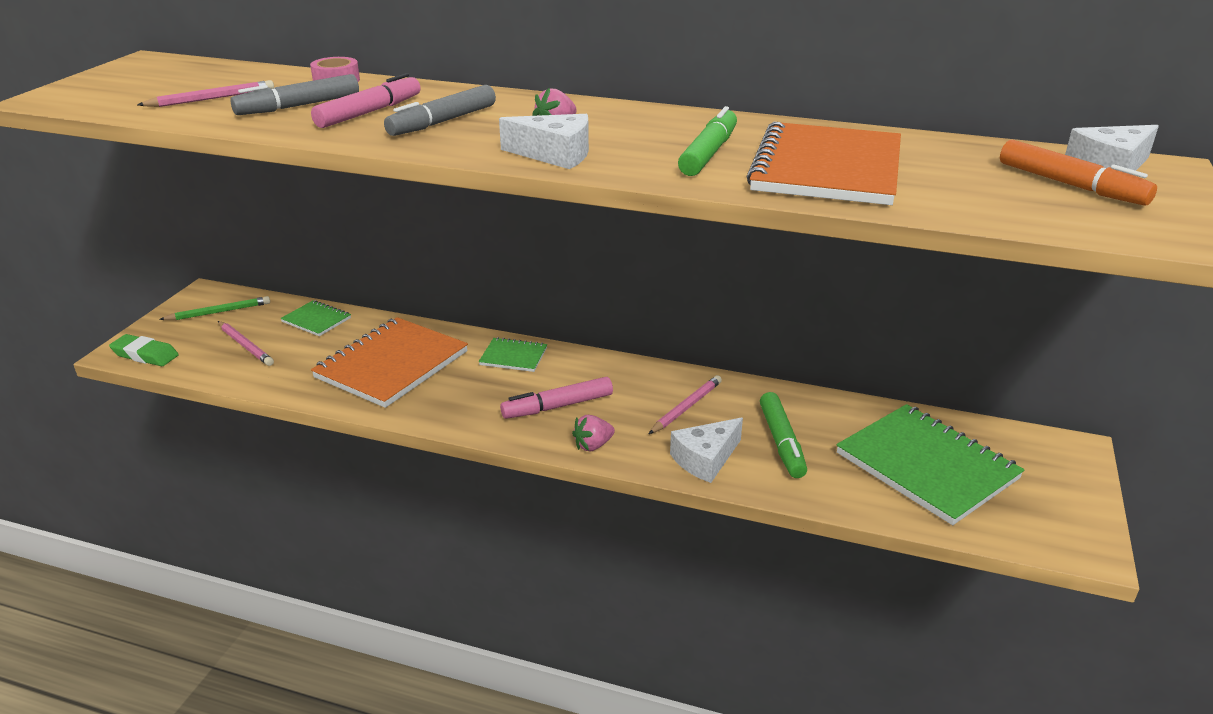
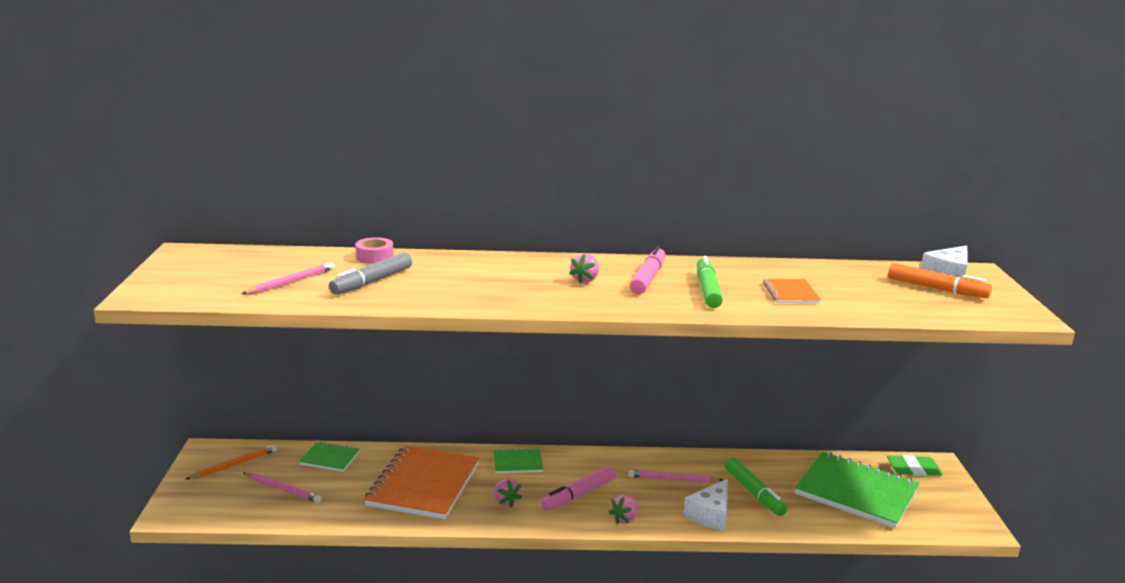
camera: 20 degrees left, 10 degrees down
(145, 355) = (195, 512): green eraser -> green eraser (913, 469)
(219, 312) = (234, 465): green pencil -> orange pencil
(369, 112) = (434, 282): pink marker -> pink marker (648, 278)
(442, 122) = (499, 284): grey marker -> none
(468, 399) = (505, 501): none -> pink strawberry
(555, 154) = (608, 302): white cheese -> none
(686, 407) = (672, 479): pink pencil -> pink pencil turned 105 degrees counterclockwise
(827, 168) = (790, 293): orange notebook -> orange notebook, size x0.48

